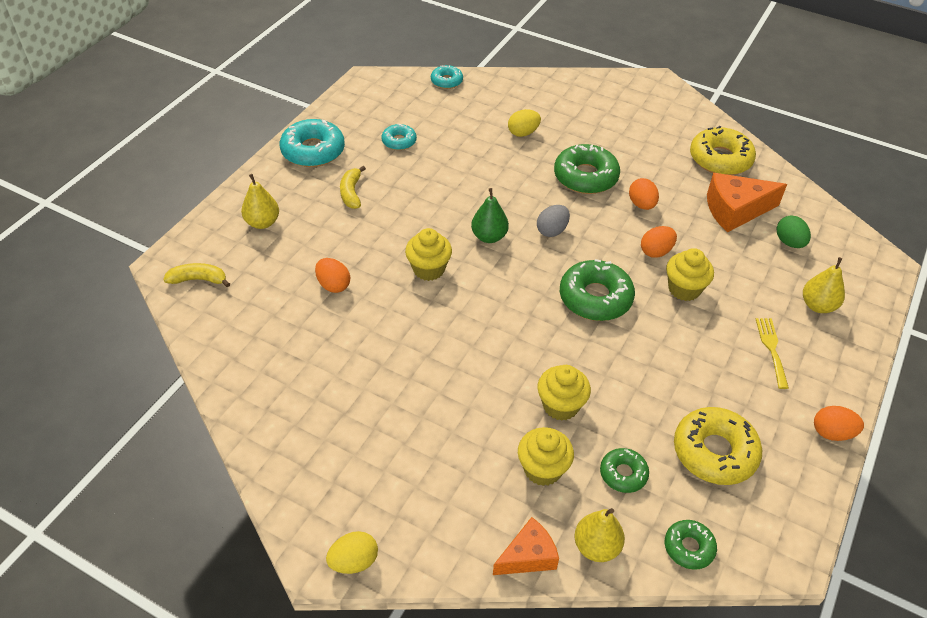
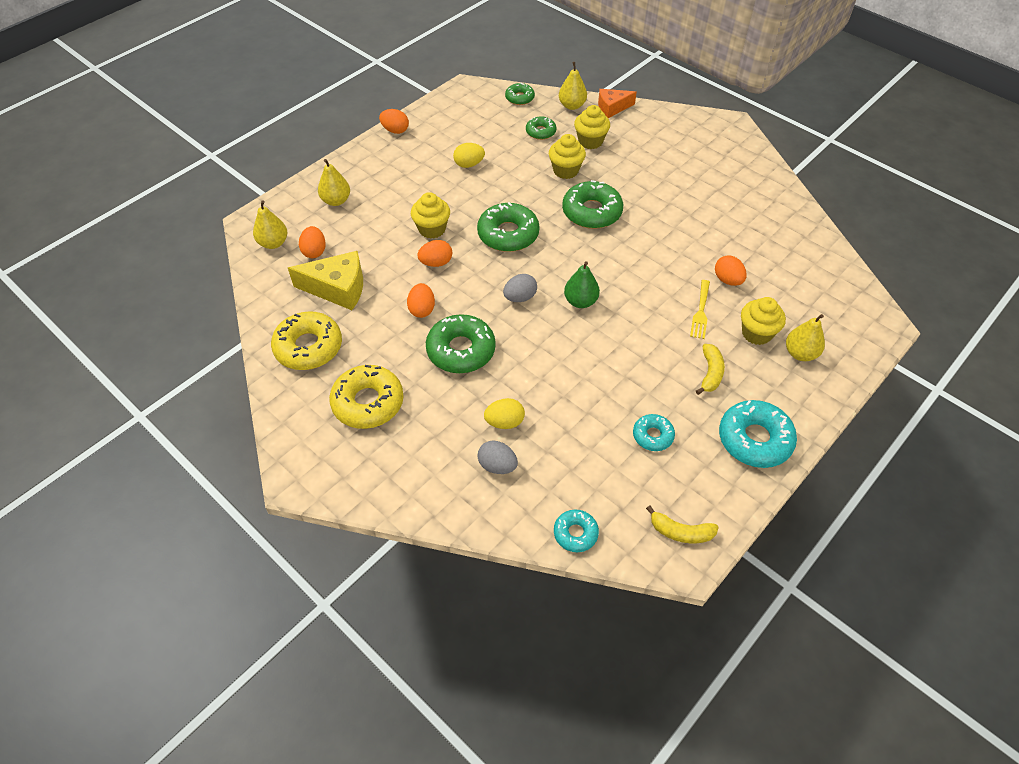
camera: 165 degrees left, 5 degrees up
(198, 279) = (850, 305): yellow banana -> yellow banana (681, 532)
(354, 561) = (713, 120): yellow egg -> yellow egg (469, 164)
(429, 269) = (642, 280): yellow cupcake -> yellow cupcake (756, 333)
(506, 345) = (592, 212): none -> green donut
(517, 107) = (497, 466): none -> grey egg
(714, 452) = (477, 133): yellow donut -> yellow donut (368, 402)
(735, 210) = (338, 288): orange cheese -> yellow cheese
(771, 349) = (396, 179): yellow fork -> yellow fork (701, 312)
(789, 242) = (314, 251): green egg -> orange egg
(839, 244) = (273, 243): none -> yellow pear

